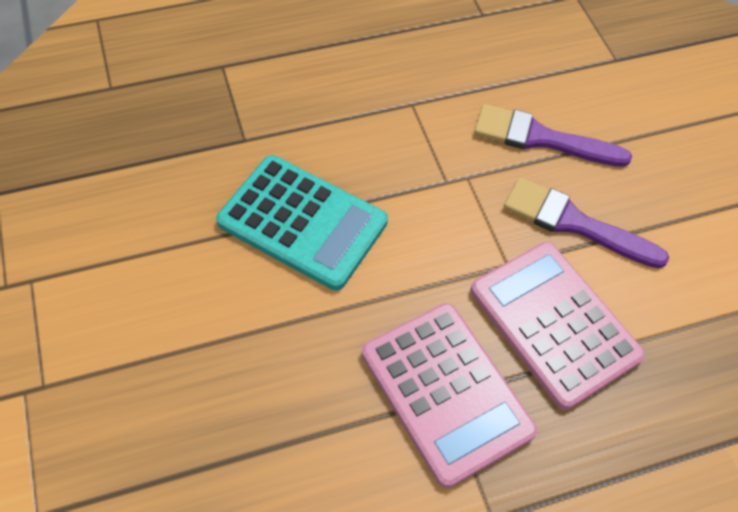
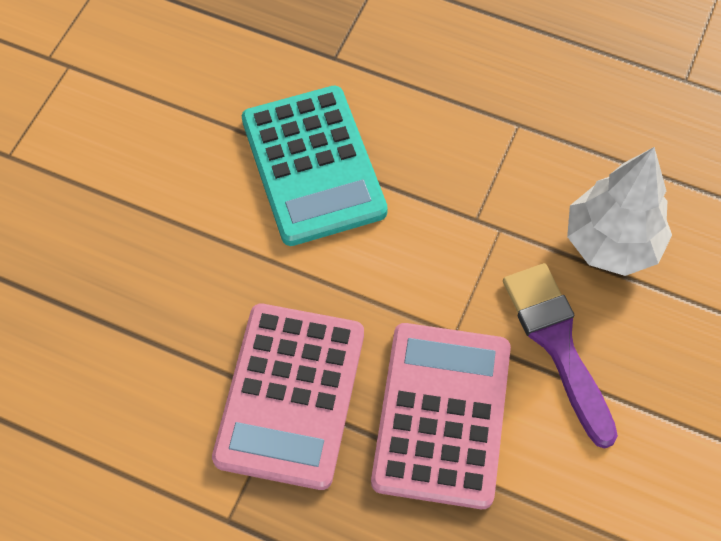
camera: 45 degrees right, 5 degrees up
(541, 138) = (611, 243): purple brush -> white tree

